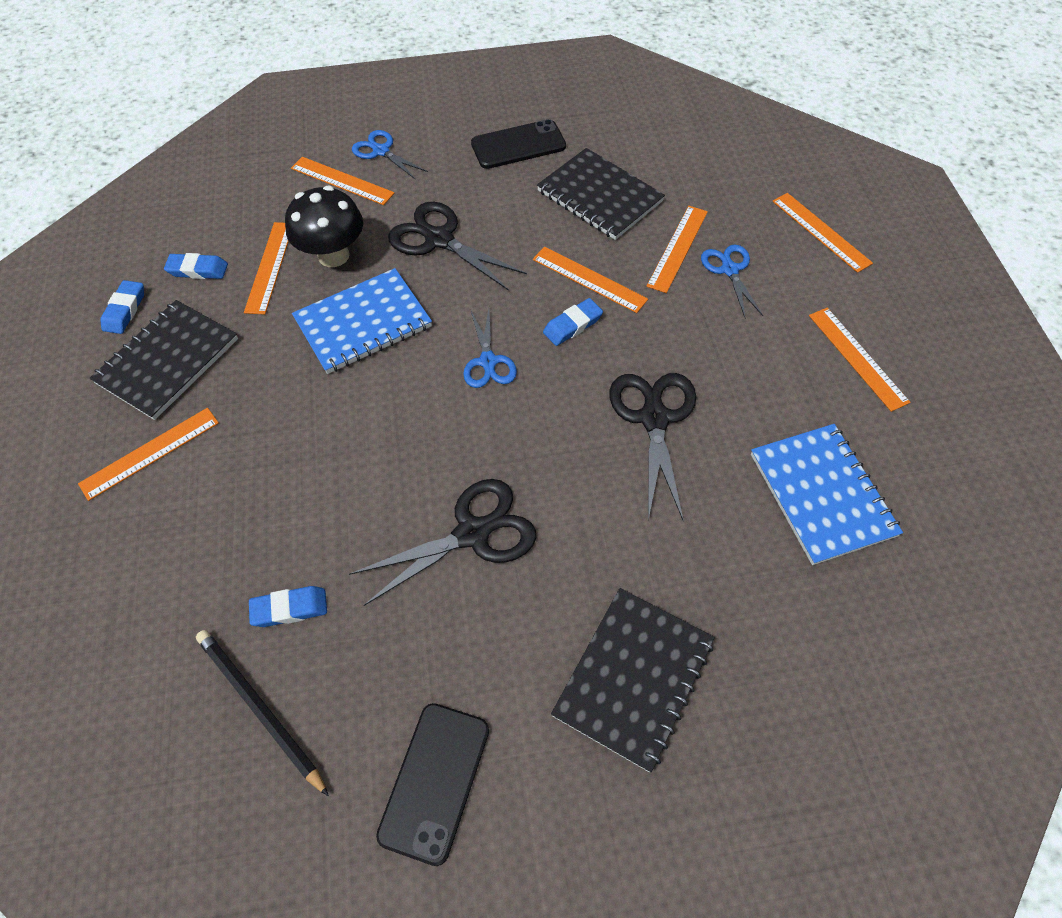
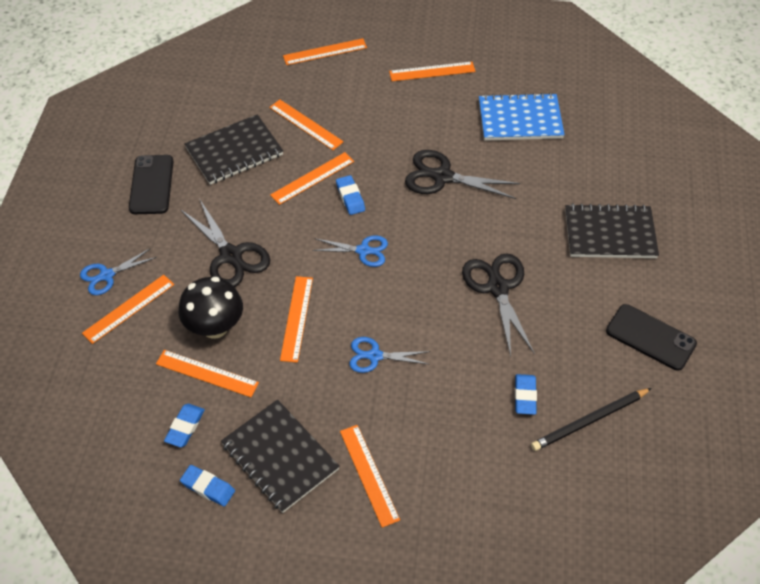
camera: 75 degrees left, 5 degrees down
(363, 323) = (296, 318): blue notebook -> orange ruler
(439, 239) = (231, 256): black scissors -> black scissors turned 90 degrees counterclockwise
(634, 678) = (610, 233): black notebook -> black notebook turned 45 degrees counterclockwise
(729, 270) = (337, 105): blue scissors -> blue scissors (374, 356)

